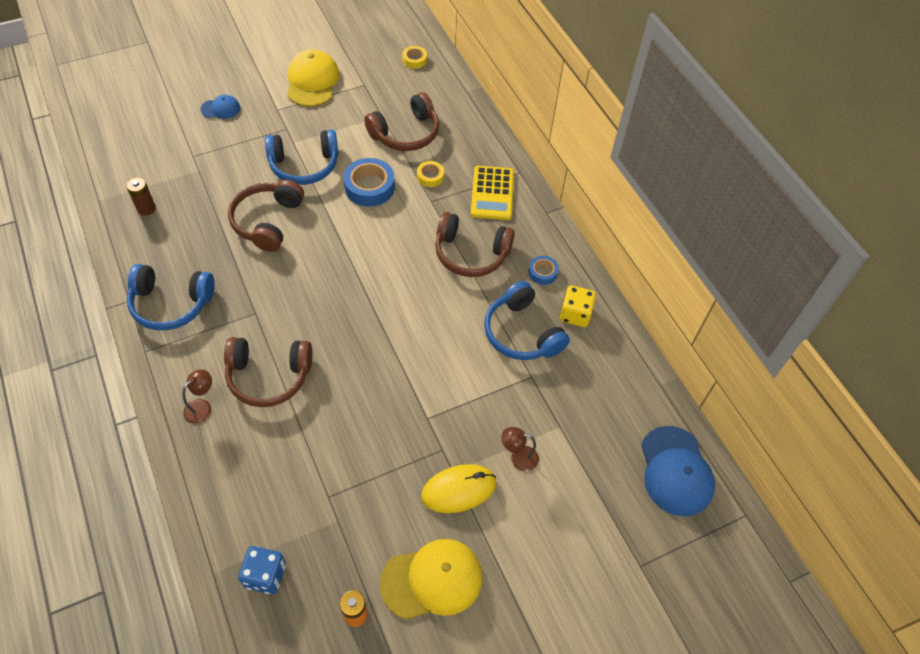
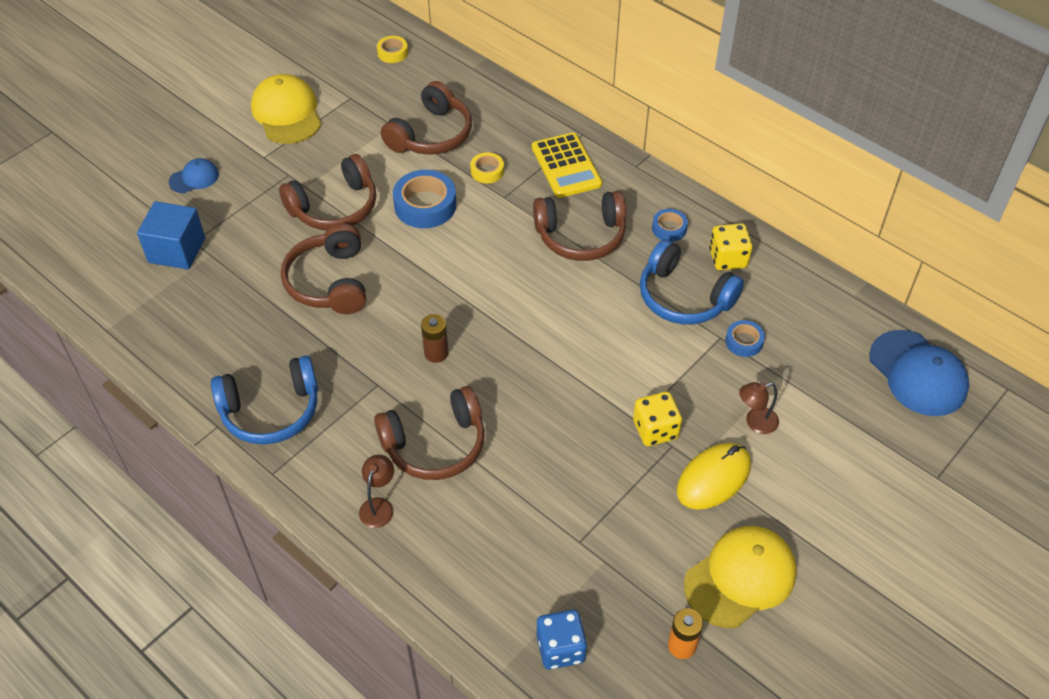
camera: 20 degrees left, 5 degrees down
(146, 208) = (173, 318): brown battery -> brown battery (436, 353)
(178, 159) = (177, 250): none -> blue cube
(304, 165) = (335, 207): blue headphones -> brown headphones
(437, 431) = (655, 430): none -> yellow dice
(548, 387) = (744, 342): none -> blue tape

